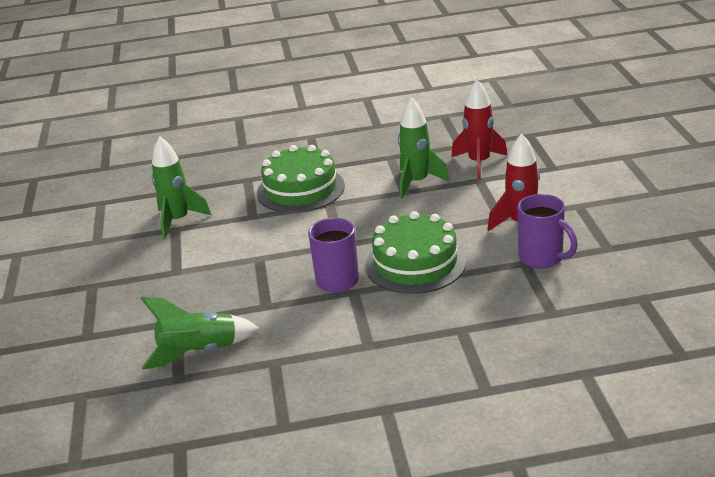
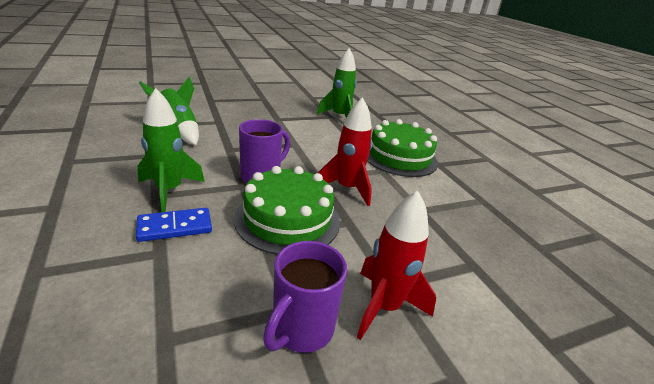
camera: 70 degrees right, 0 degrees up
(417, 182) = (442, 217): green rocket -> green rocket (169, 190)
(425, 326) = (175, 227): none -> blue domino
(479, 163) = (512, 265): red rocket -> red rocket (347, 188)

